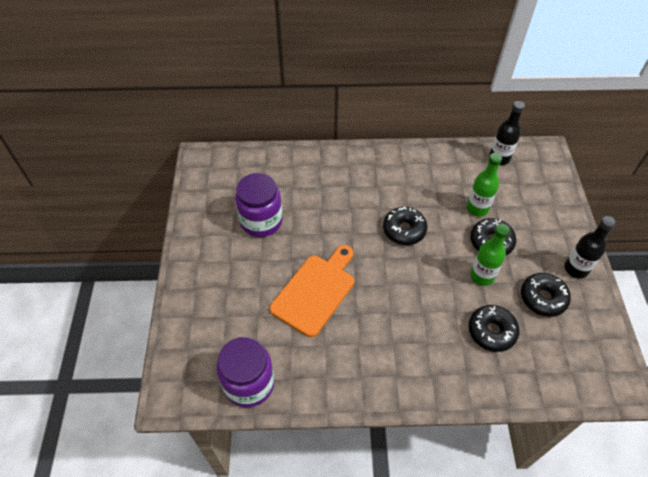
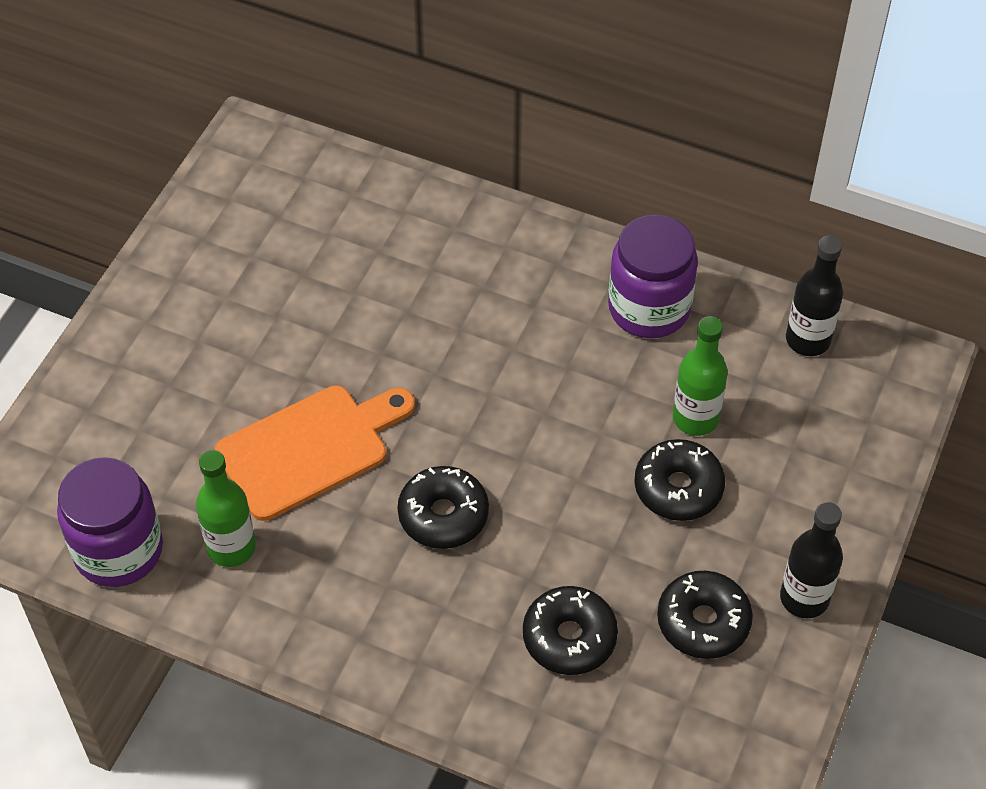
camera: 25 degrees right, 0 degrees up
(261, 221) = (289, 293): purple jar -> purple jar (649, 308)
(404, 230) = (531, 405): black donut -> black donut (443, 515)
(482, 276) = (618, 540): green bottle -> green bottle (231, 547)

